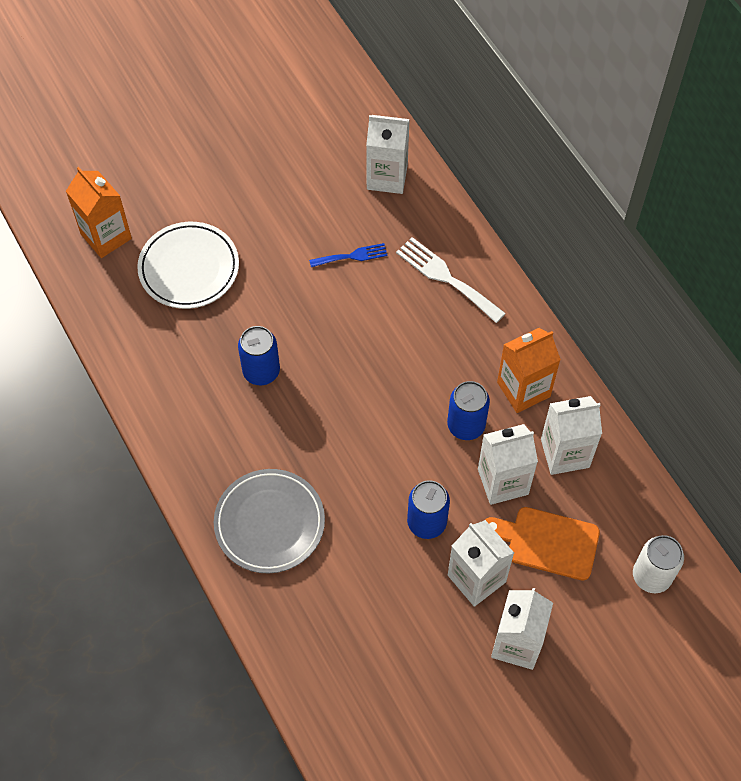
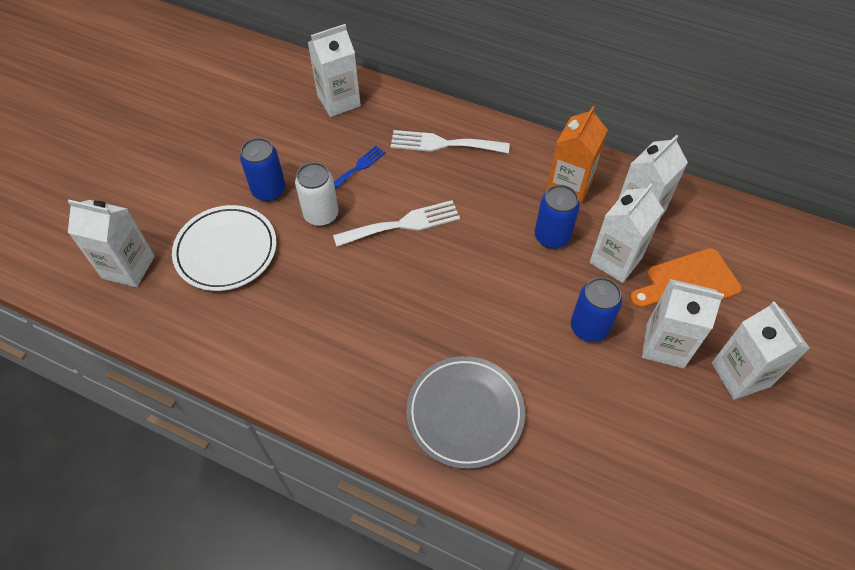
camera: 35 degrees left, 5 degrees down
(106, 236) = (128, 267): orange carton -> white carton
(261, 371) = (355, 294): blue can -> blue can (269, 190)
(348, 333) = (403, 224): none -> white fork
(651, 576) = (778, 259): white can -> white can (321, 215)

